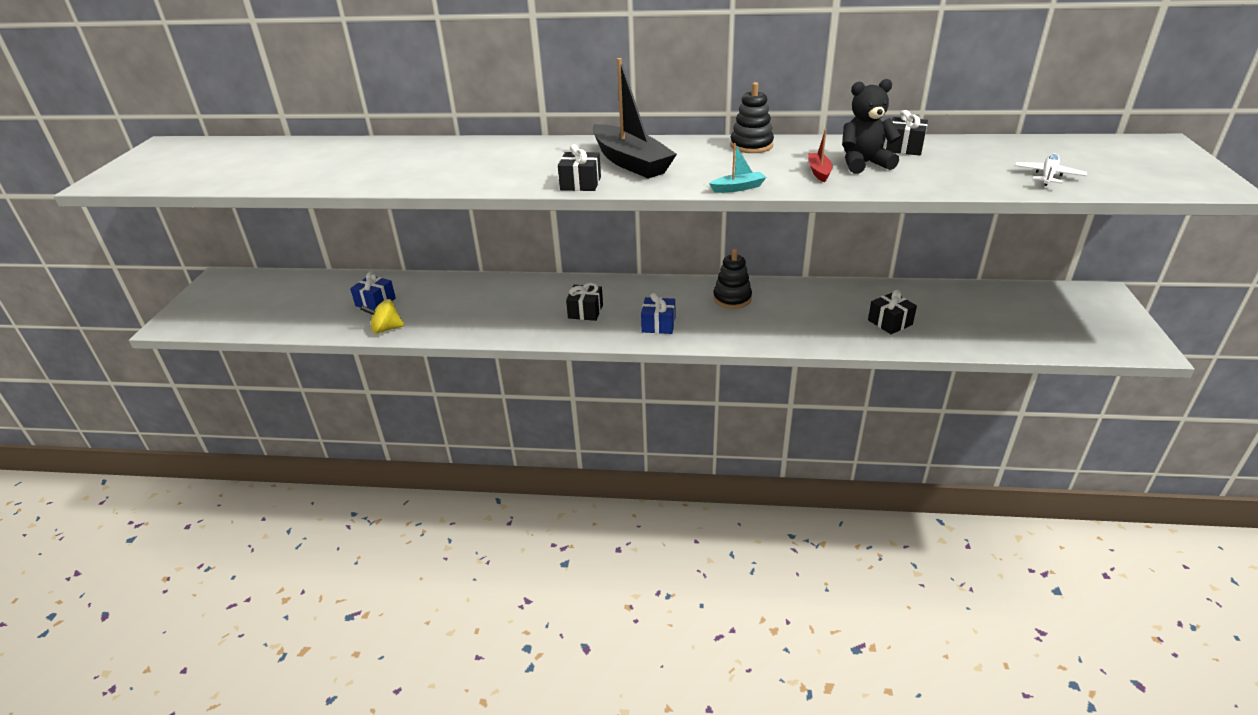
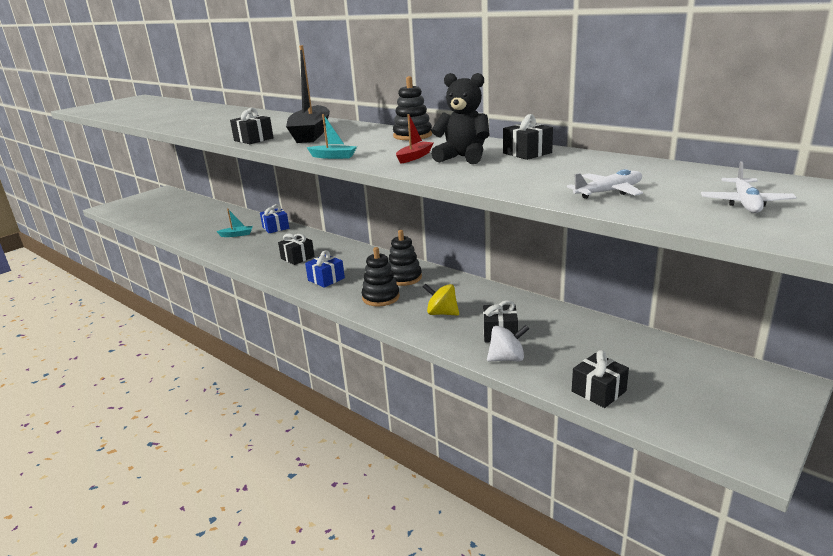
camera: 35 degrees right, 10 degrees down
(375, 302) = (203, 221): blue gift -> blue gift (275, 228)
(386, 329) = (183, 236): yellow spinning top -> yellow spinning top (442, 313)
(459, 307) = (237, 235): none -> turquoise boat
(743, 325) = (381, 297): none -> black stacking toy
(926, 341) = (507, 358): none -> white spinning top
(1017, 342) = (598, 391): none -> black gift
(1142, 166) = (745, 203): none -> white plane

